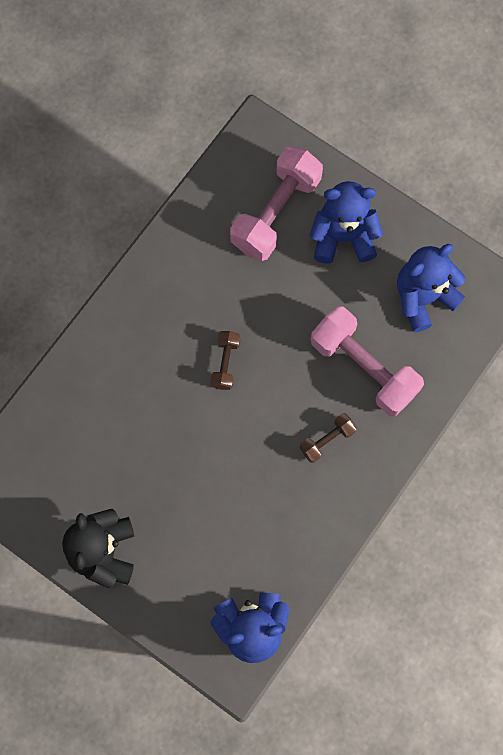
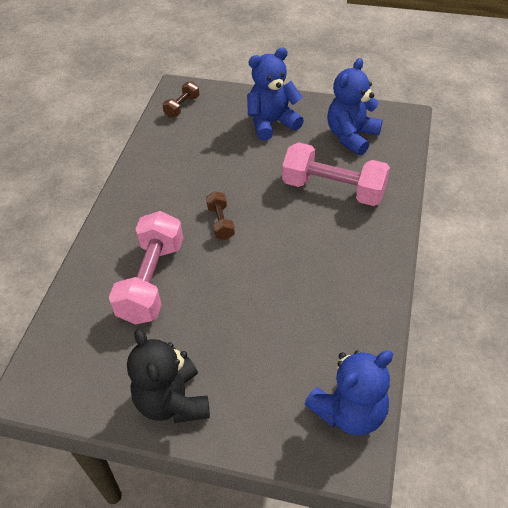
camera: 20 degrees left, 25 degrees down
(276, 212) = (214, 125): pink dumbbell -> pink dumbbell (152, 281)
(327, 440) = (333, 244): brown dumbbell -> brown dumbbell (182, 106)

